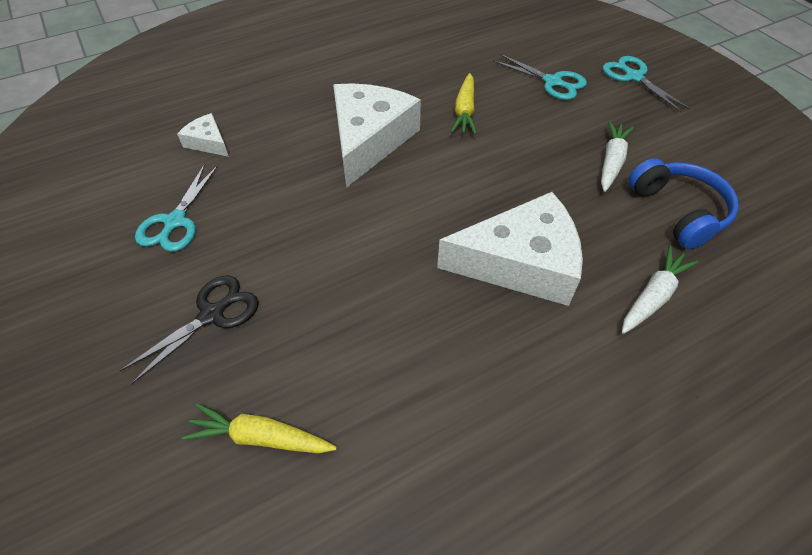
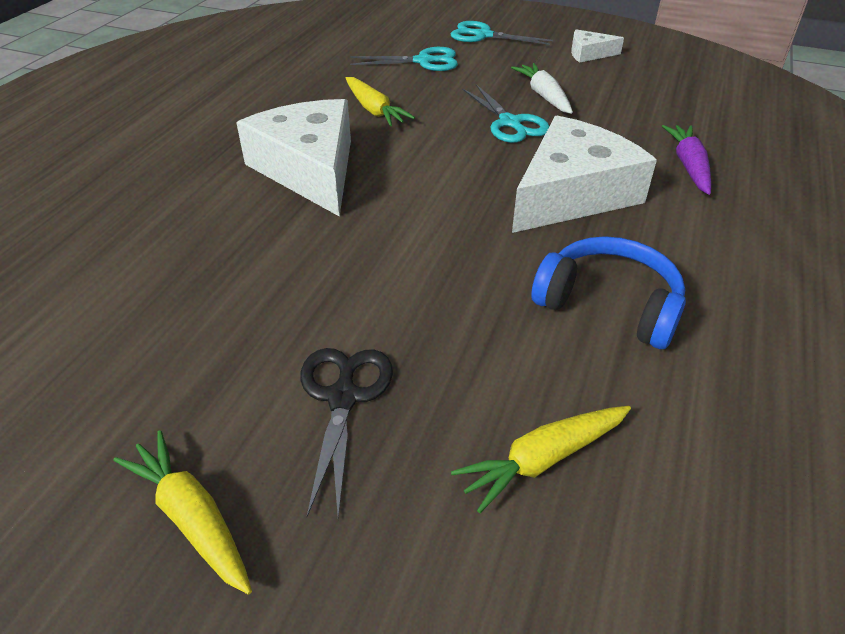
camera: 40 degrees left, 10 degrees down
(83, 330) = (192, 517): none -> yellow carrot
(175, 222) = (172, 344): turquoise scissors -> turquoise scissors (510, 123)
(208, 142) = (112, 253): white cheese -> white cheese (589, 54)
(653, 296) = (688, 166): white carrot -> purple carrot
(678, 211) = (631, 106): blue headphones -> blue headphones (609, 305)

